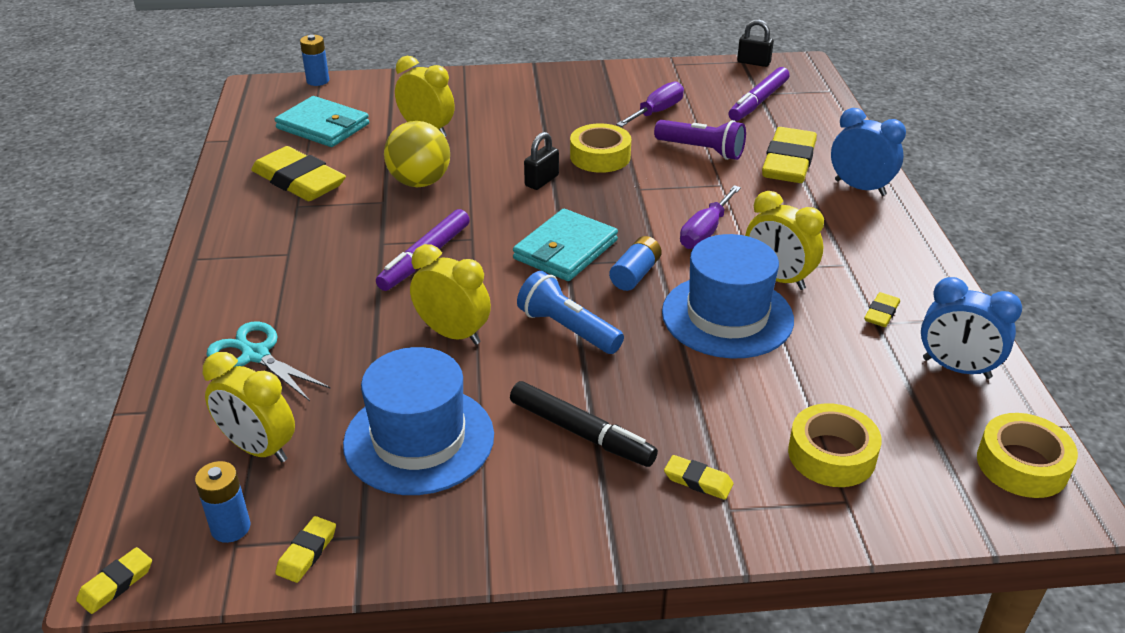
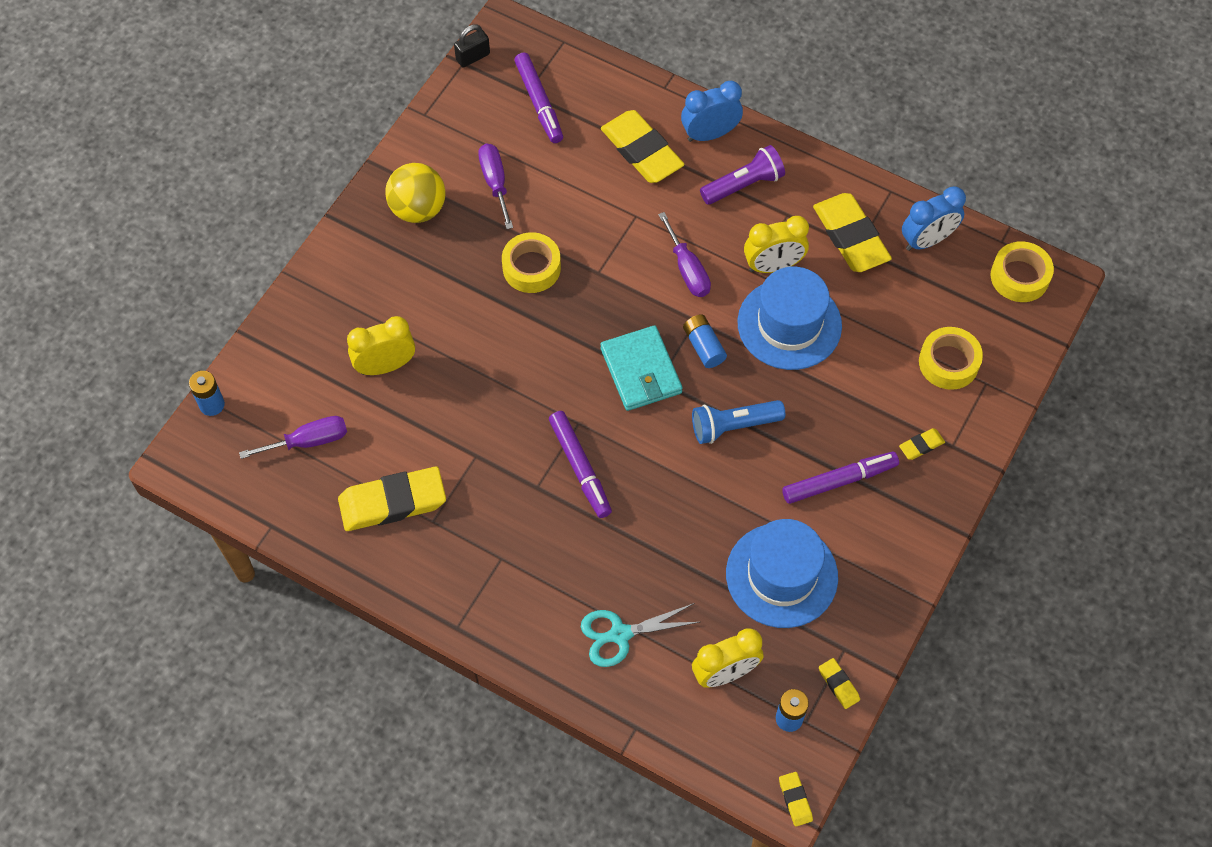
camera: 55 degrees left, 25 degrees up
(323, 126) = (309, 441): turquoise wallet -> purple screwdriver
(420, 182) = (467, 415): yellow ball -> yellow ball (418, 209)
(453, 334) = (687, 498): yellow clock -> none
(541, 181) = (534, 329): black padlock -> none
(581, 433) = (839, 481): black marker -> purple marker
(702, 150) = (579, 194): purple flashlight -> purple flashlight (744, 185)
(881, 313) = (850, 236): yellow eraser -> yellow eraser, size x2.24

